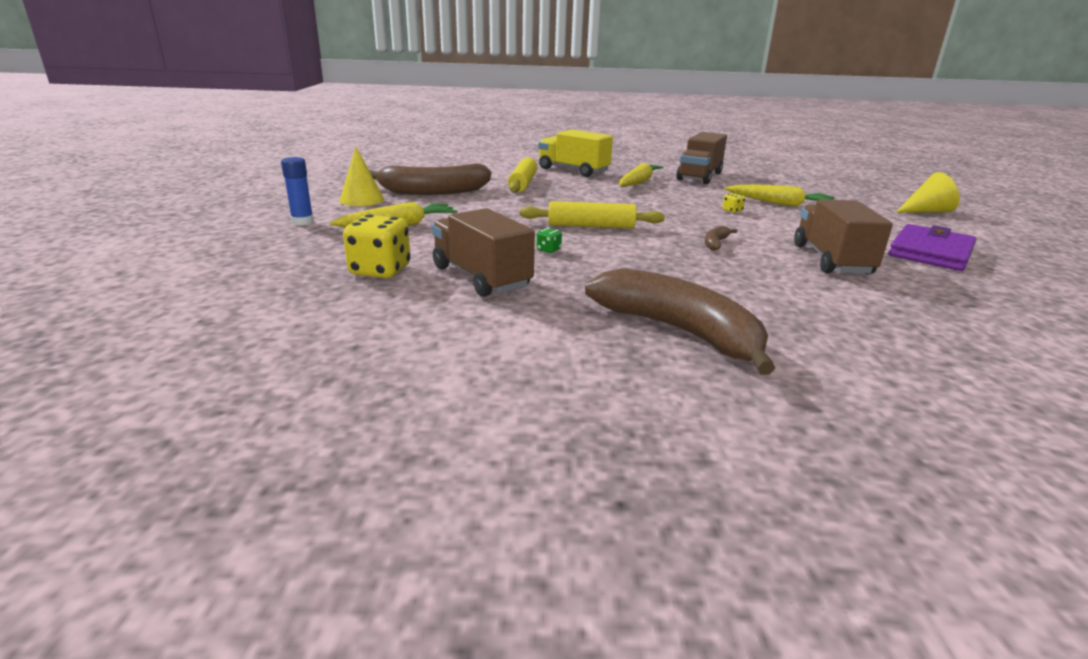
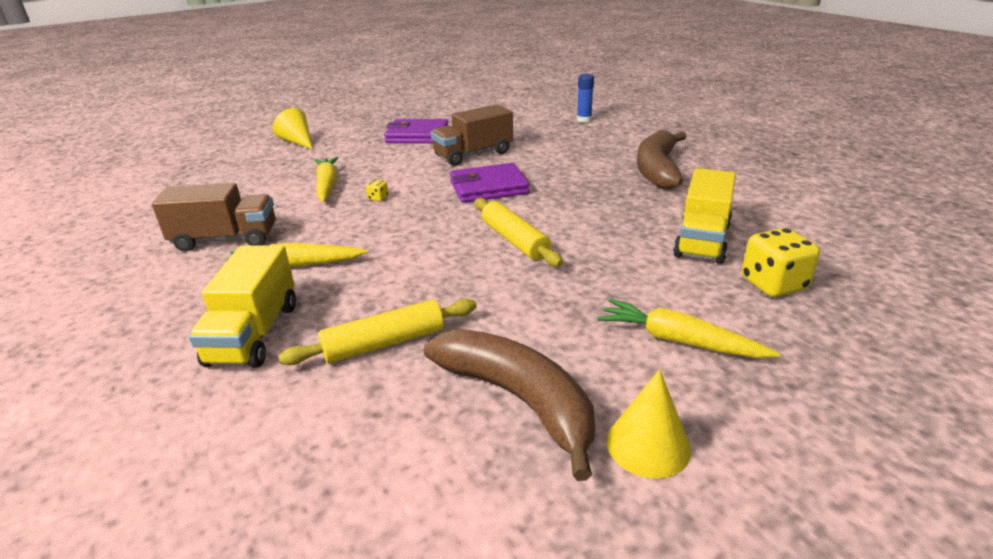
camera: 120 degrees left, 5 degrees up
(302, 222) = (793, 425): blue glue stick -> blue glue stick (584, 120)
(481, 277) = (702, 240): brown truck -> yellow truck
(548, 250) = (605, 237): green dice -> none
(715, 243) = (488, 188): brown banana -> purple wallet

